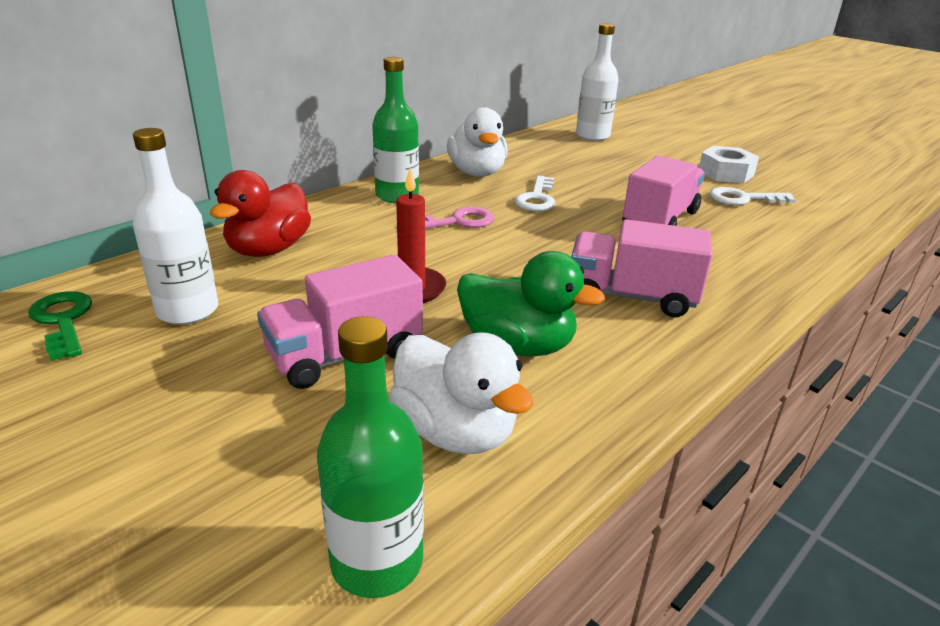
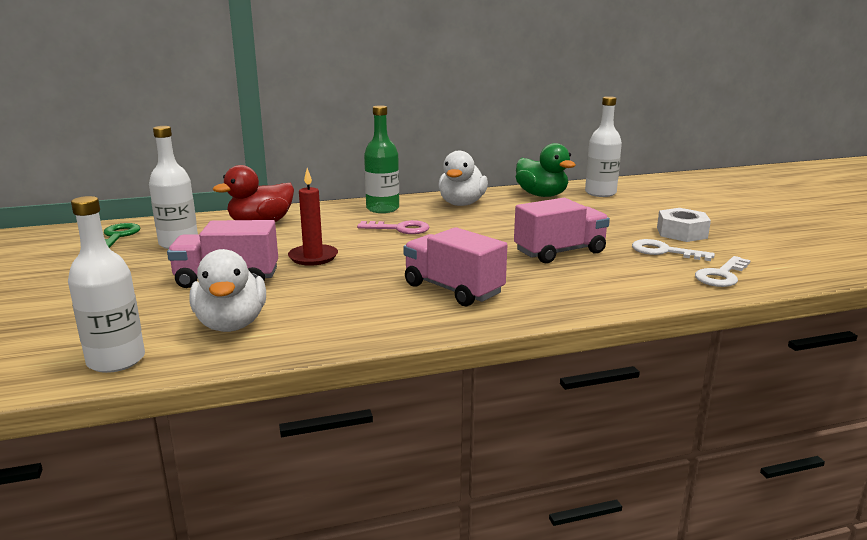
camera: 30 degrees right, 10 degrees down
(377, 562) = (116, 360): green bottle -> white bottle
(517, 345) = (331, 297): green duck -> green duck (541, 195)
(537, 198) = (481, 225): white key -> white key (721, 275)

